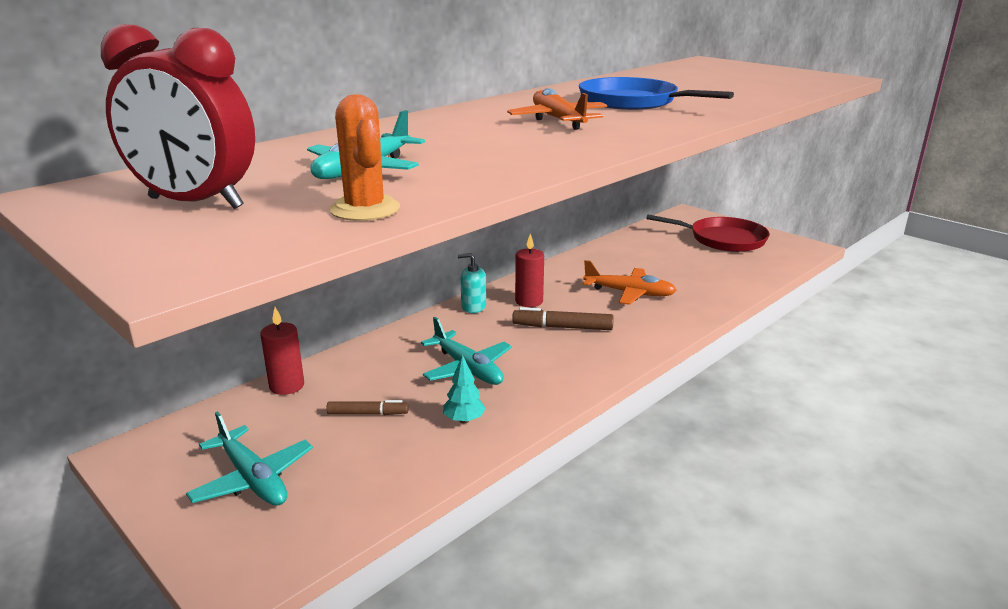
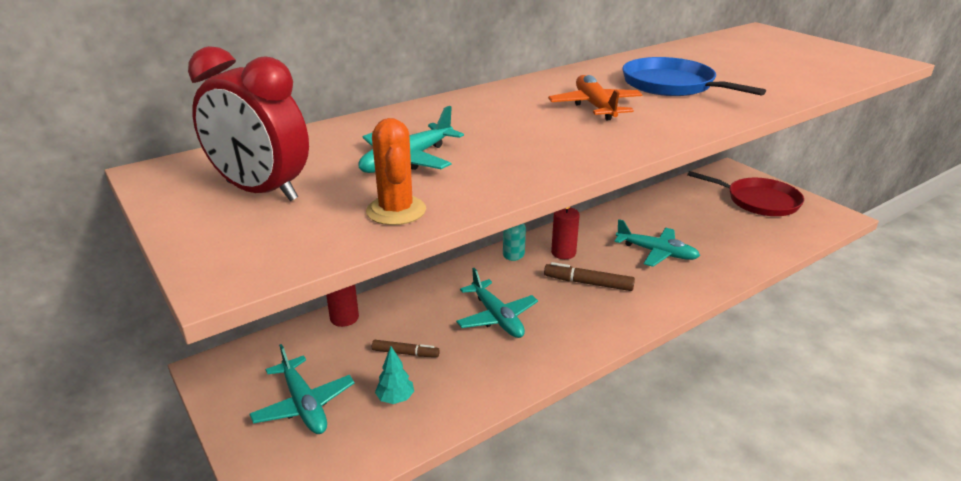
camera: 10 degrees right, 5 degrees up
(464, 420) = (484, 369): turquoise tree -> turquoise tree (395, 398)
(629, 293) = (656, 252): orange plane -> turquoise plane

